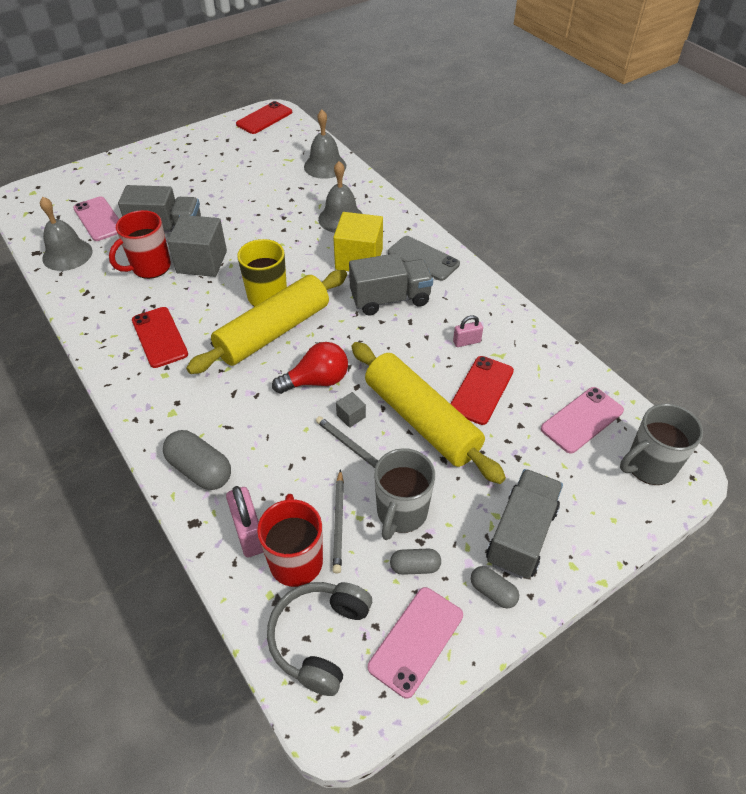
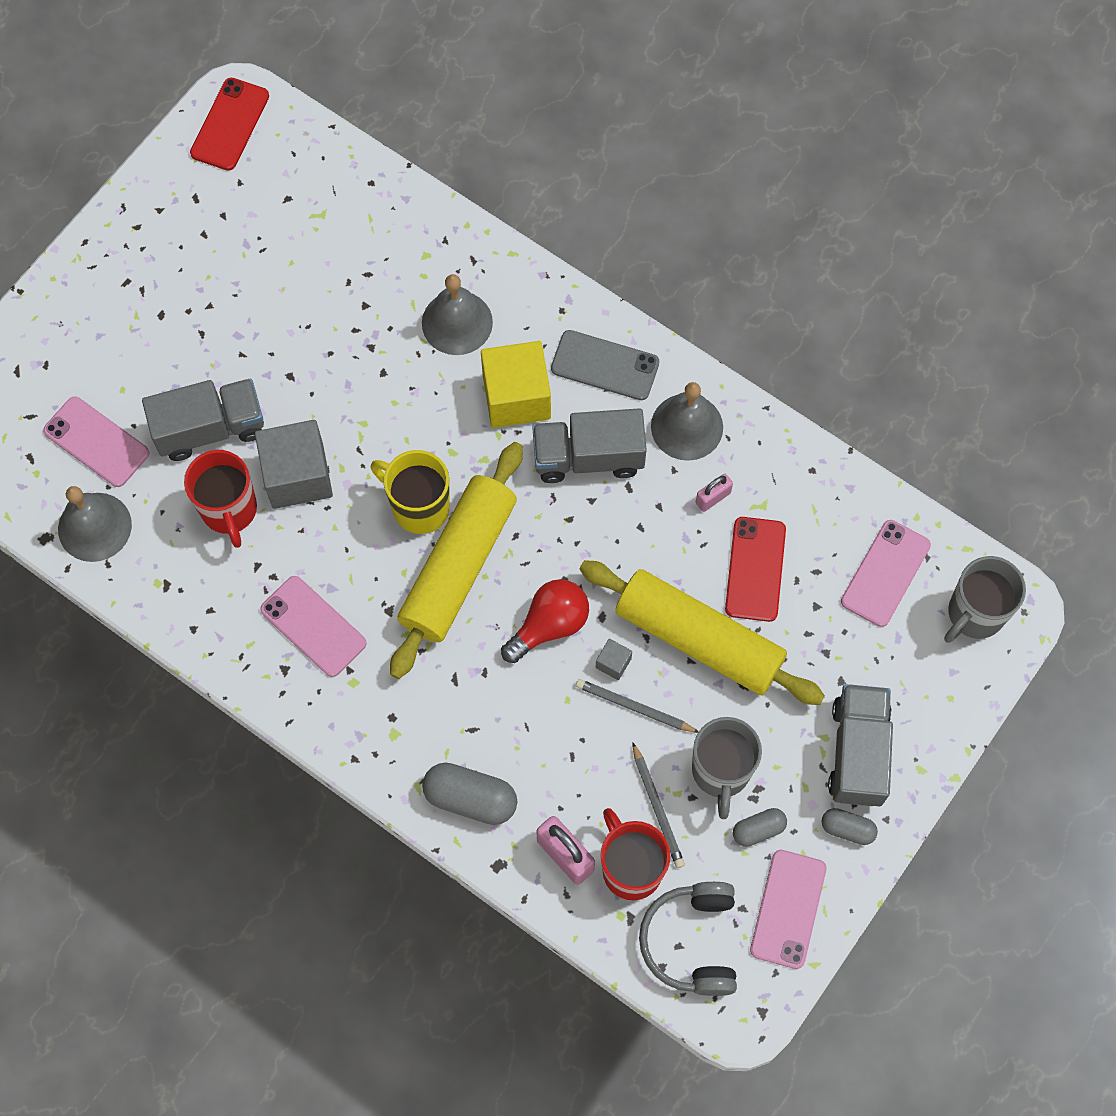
camera: 20 degrees left, 20 degrees up
(150, 267) = (229, 510): red mug -> red mug turned 45 degrees counterclockwise
(159, 337) = (313, 626): red phone -> pink phone
(325, 166) = (382, 213): grey bell -> grey bell (687, 426)
(390, 299) = (588, 457): grey truck -> grey truck turned 150 degrees counterclockwise

